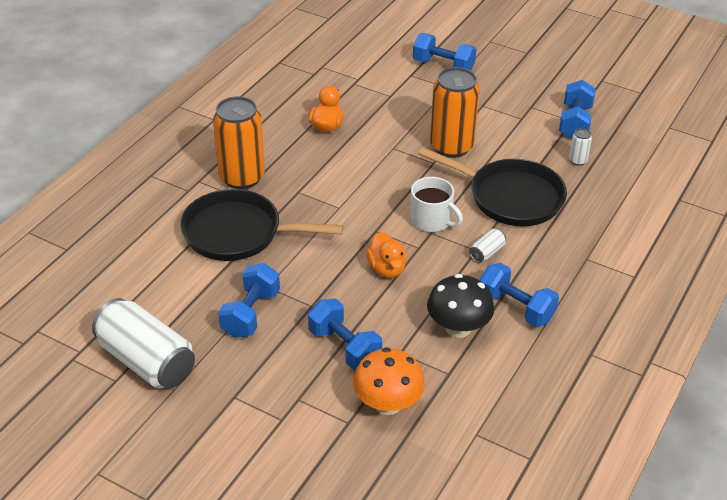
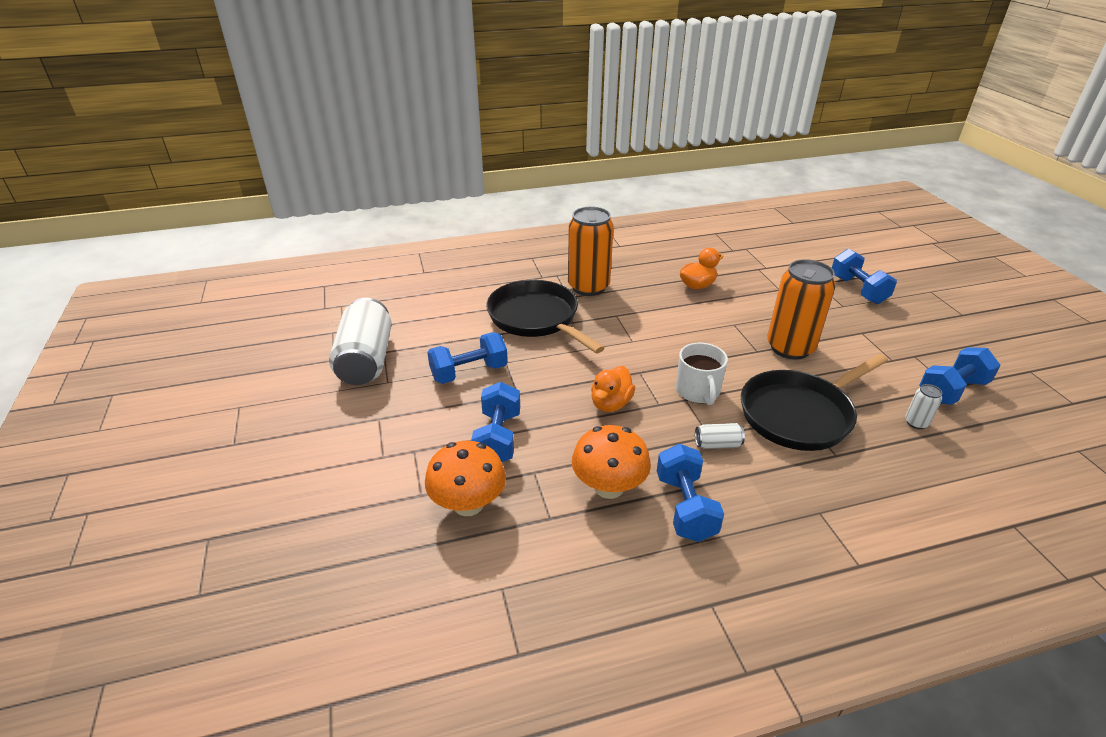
camera: 45 degrees right, 5 degrees down
(458, 328) = (609, 487): black mushroom -> orange mushroom
(510, 197) = (800, 414): black pan -> black pan turned 75 degrees clockwise

